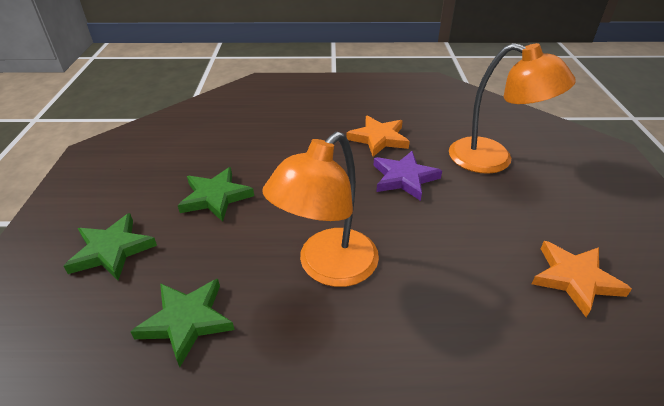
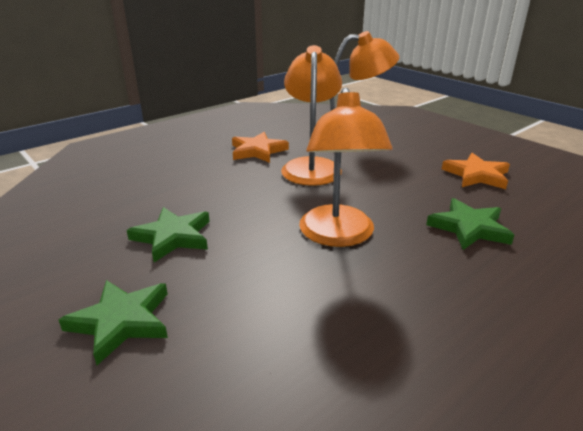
camera: 40 degrees left, 10 degrees down
(186, 321) = (282, 324): green star -> green star (469, 228)
(404, 178) = (311, 166): purple star -> orange lamp

